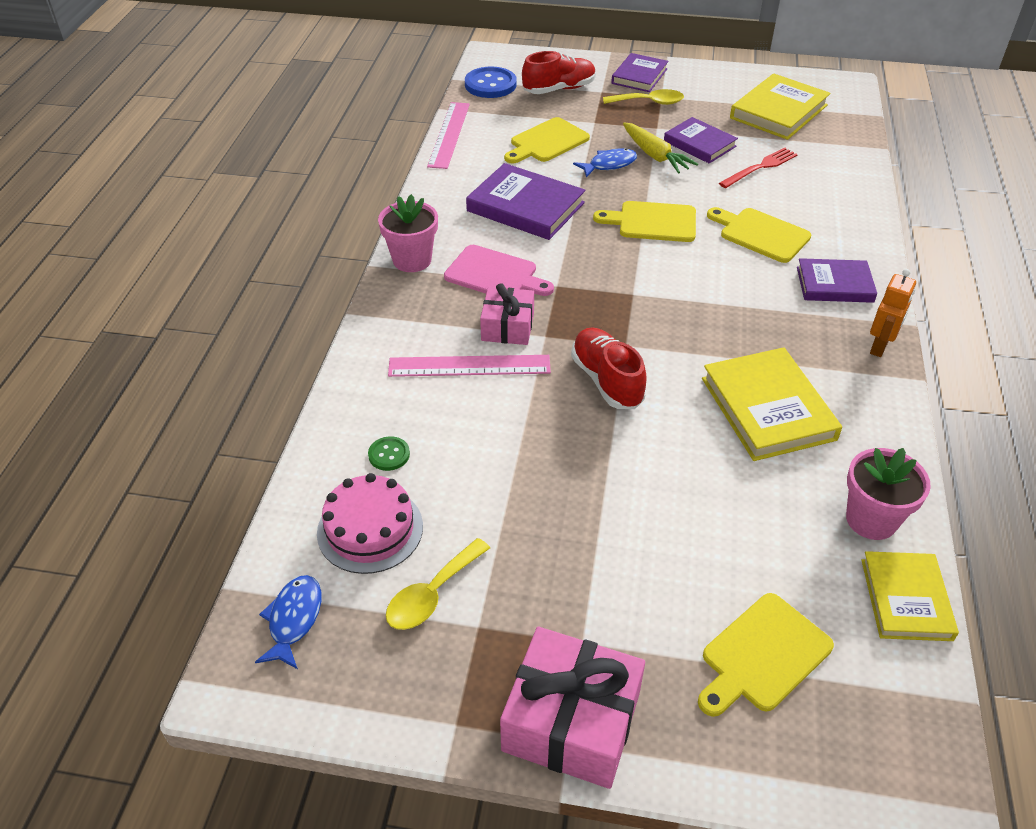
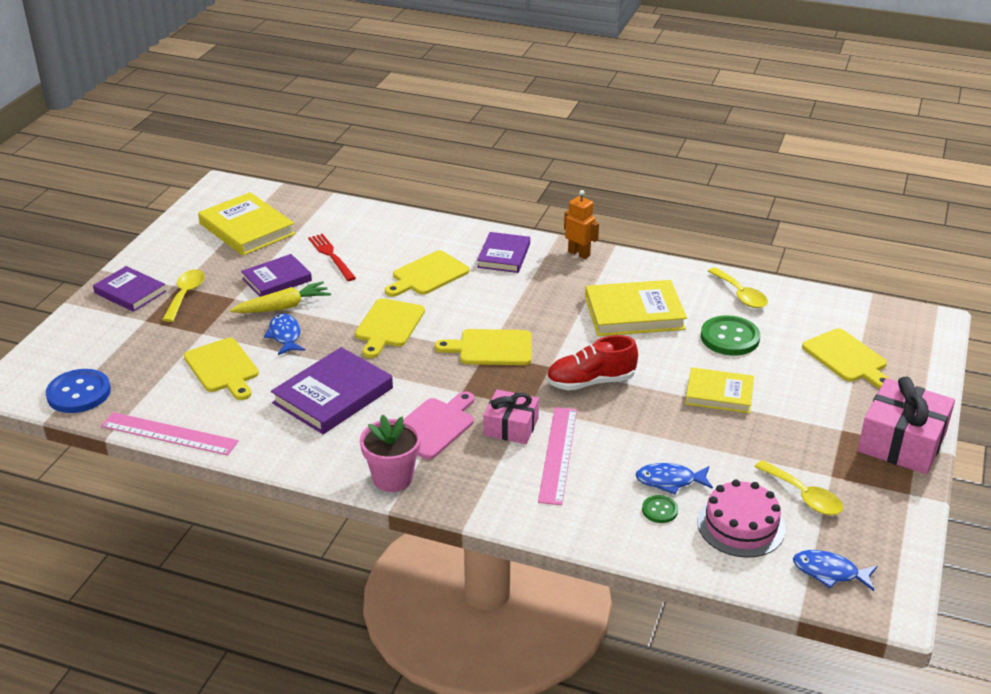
camera: 80 degrees left, 10 degrees down
(440, 461) = (670, 481): none -> blue fish
(559, 89) = (122, 347): red shoe -> none
(642, 296) = (491, 348): none -> yellow cutting board
(755, 509) = (730, 338): none -> green button
(871, 519) = (740, 295): pink flower pot -> yellow spoon
(905, 599) = (803, 297): yellow book -> yellow book (719, 394)

